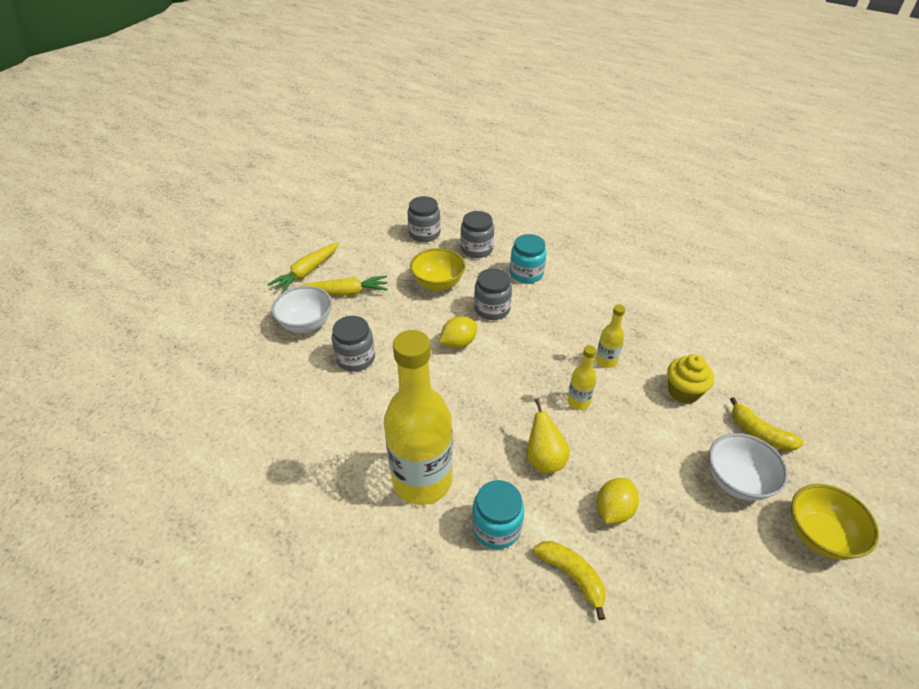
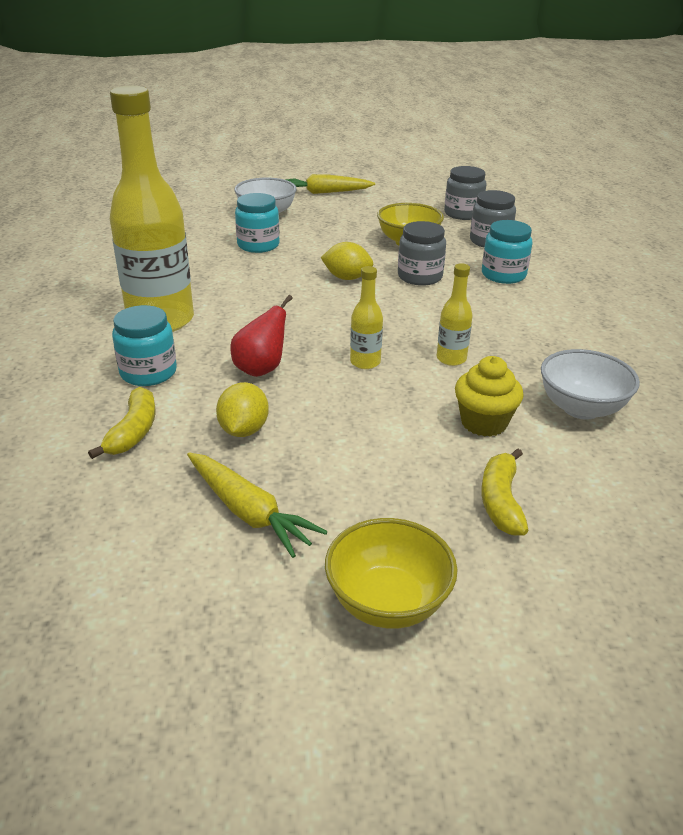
camera: 50 degrees right, 10 degrees down
(344, 292) = (326, 213): yellow carrot -> yellow carrot (248, 512)
(355, 358) = (258, 245): grey jar -> turquoise jar
(544, 459) = (261, 369): yellow pear -> red pear
(614, 510) = (243, 430): yellow lemon -> yellow lemon turned 75 degrees counterclockwise
(737, 481) = (393, 504): white bowl -> white bowl (581, 408)

